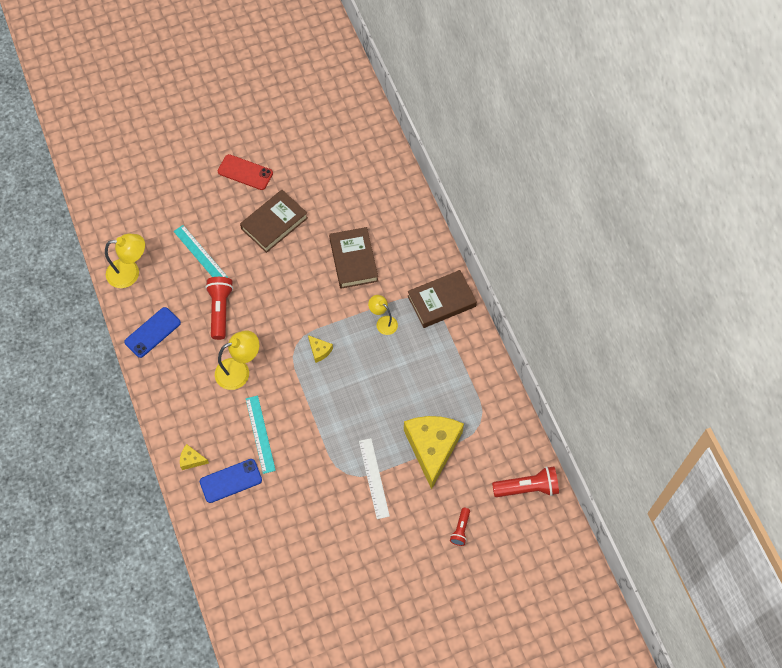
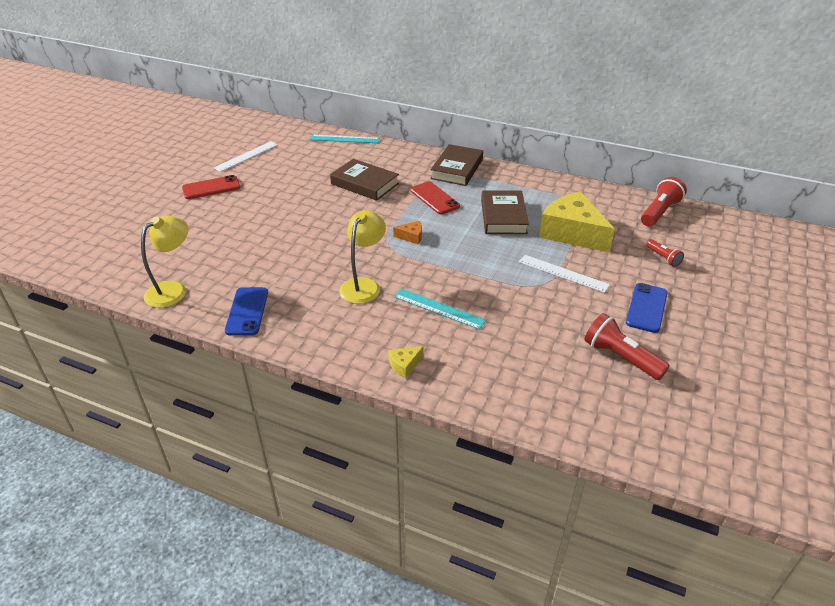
camera: 45 degrees left, 25 degrees down
(200, 254) = (230, 244): turquoise ruler -> turquoise ruler (344, 139)
(220, 310) = (294, 263): red flashlight -> red flashlight (621, 357)
(231, 481) = (460, 353): blue phone -> blue phone (646, 308)
(274, 223) = (274, 198): brown book -> brown book (503, 216)
(305, 148) = (246, 156): none -> white ruler
(319, 351) = (411, 237): yellow cheese -> orange cheese
(383, 322) = (434, 198): yellow lamp -> red phone

